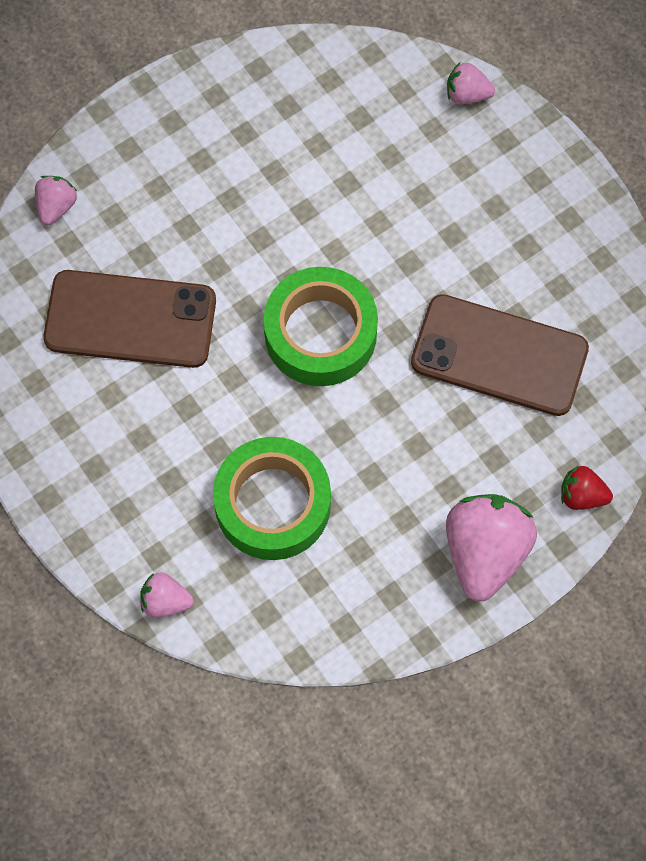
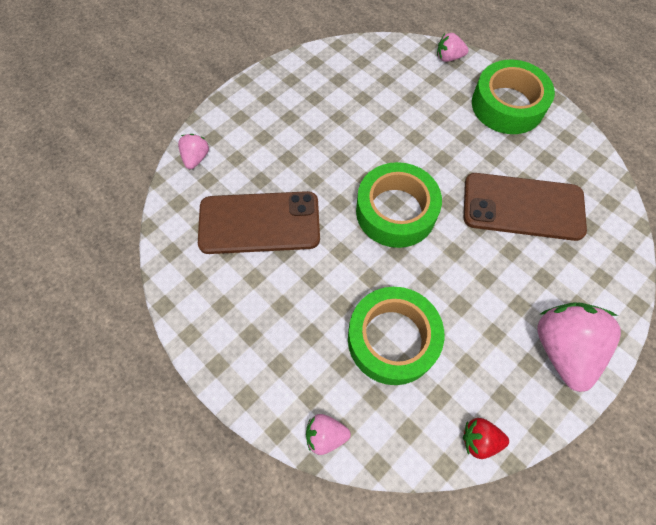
camera: 10 degrees left, 5 degrees down
(531, 192) = (507, 105): none -> green tape
(582, 495) = (616, 293): red strawberry -> red strawberry (479, 439)

